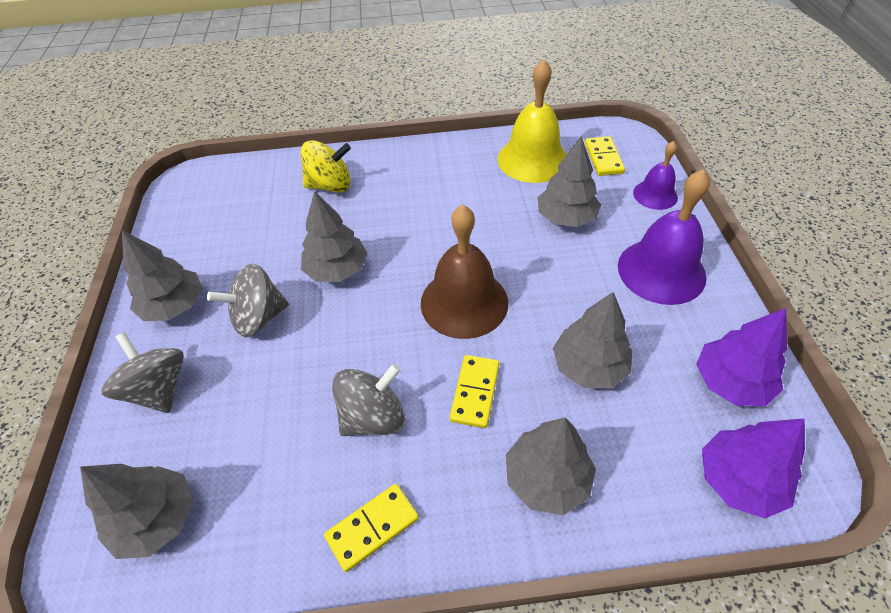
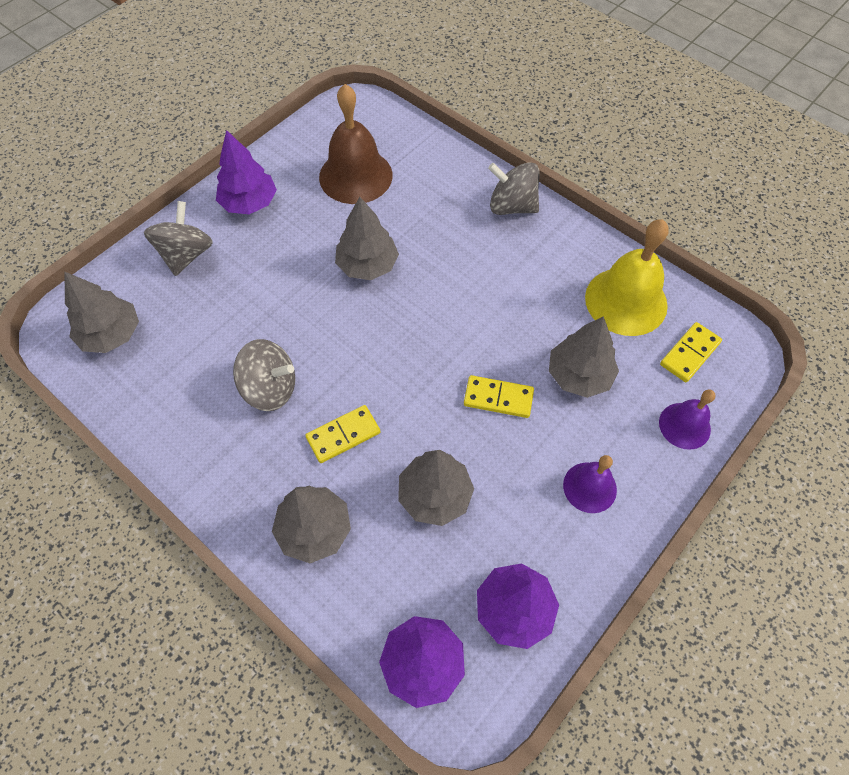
camera: 45 degrees right, 10 degrees up
(174, 306) = (249, 203): grey tree -> purple tree
(259, 317) = (284, 257): grey spinning top -> grey spinning top (512, 206)
(330, 185) = (442, 190): yellow spinning top -> none
(372, 527) = (196, 451): yellow domino -> yellow domino (498, 398)
(464, 302) = (416, 368): brown bell -> brown bell (355, 176)
(661, 271) = (589, 487): purple bell -> purple bell, size x0.57

